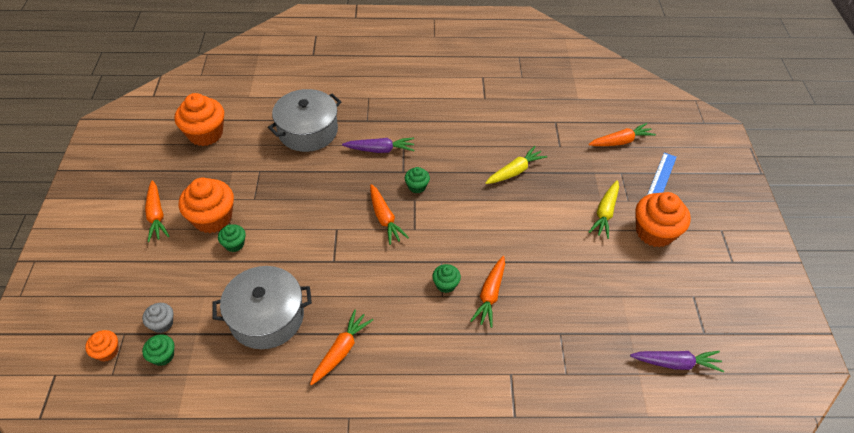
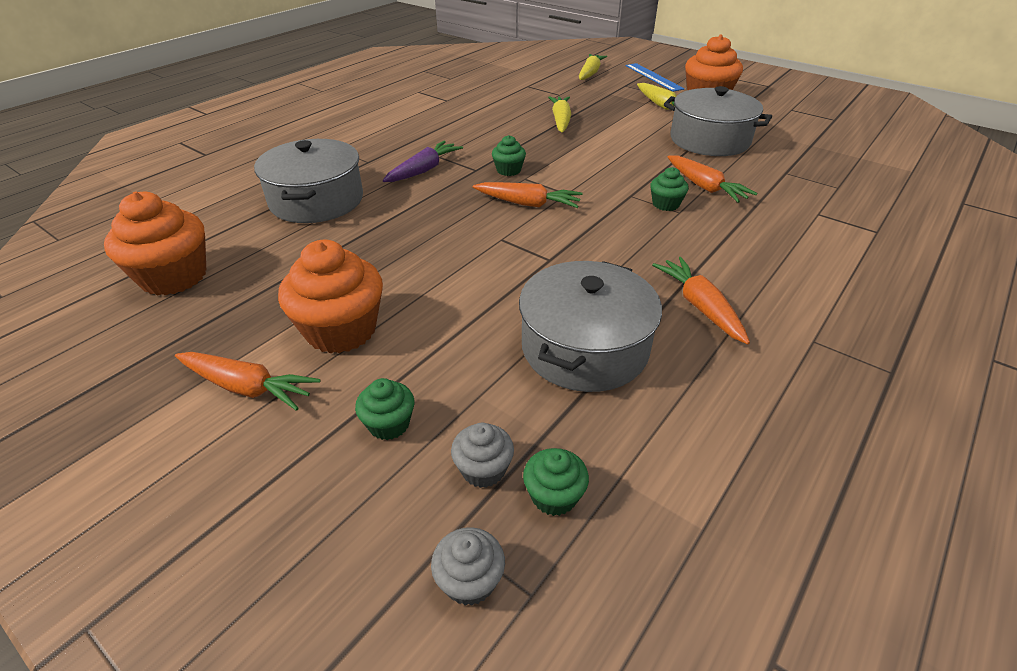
camera: 50 degrees left, 10 degrees down
(107, 351) = (469, 580): orange cupcake -> grey cupcake
(234, 244) = (418, 328): green cupcake -> green cupcake (389, 424)
(570, 267) = (709, 140): none -> grey pot
(620, 141) = (590, 73): orange carrot -> yellow carrot
(675, 363) = (859, 140): purple carrot -> none

